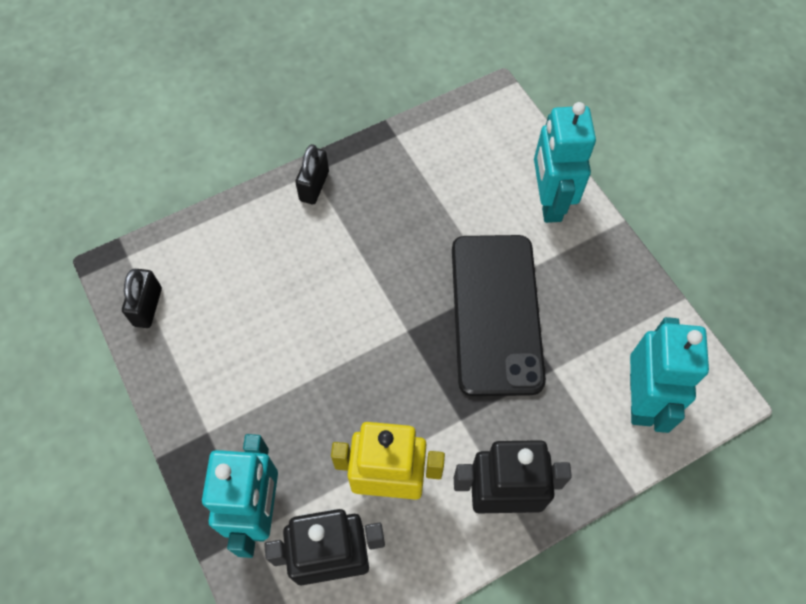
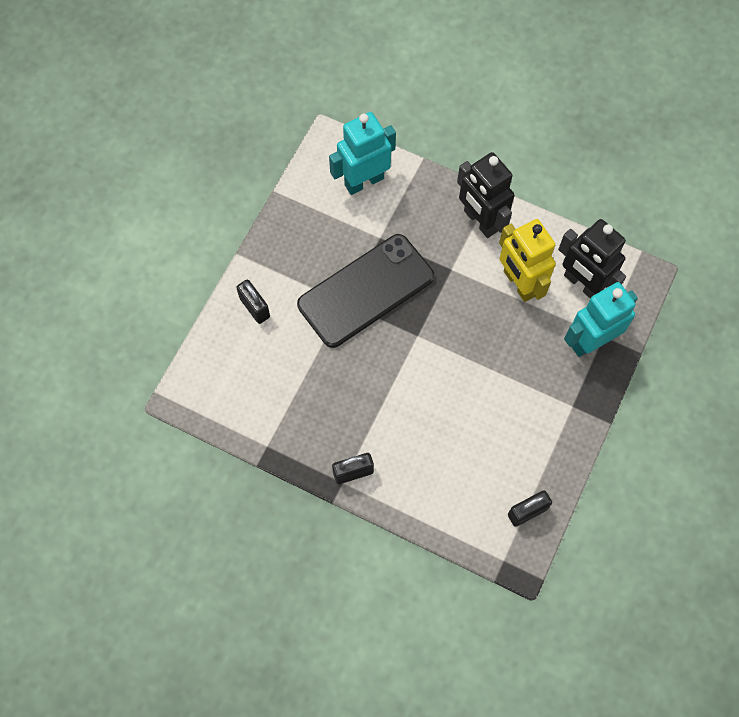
camera: 125 degrees left, 5 degrees up
(548, 202) = (254, 307): turquoise robot -> black padlock

